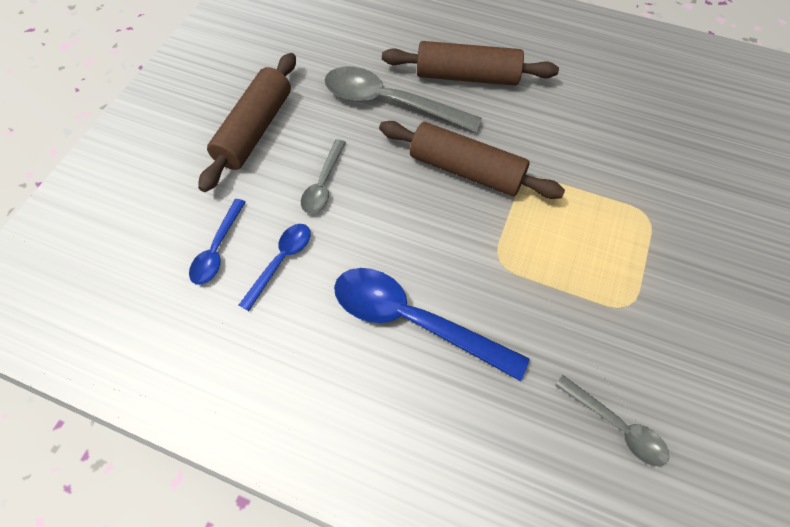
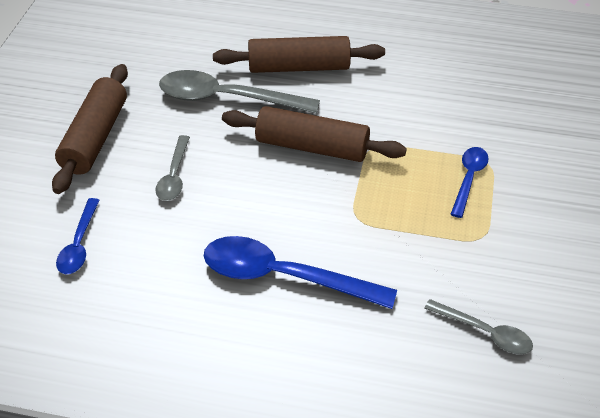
camera: 10 degrees left, 15 degrees down
(281, 261) = (145, 246): blue spoon -> blue spoon (469, 179)

